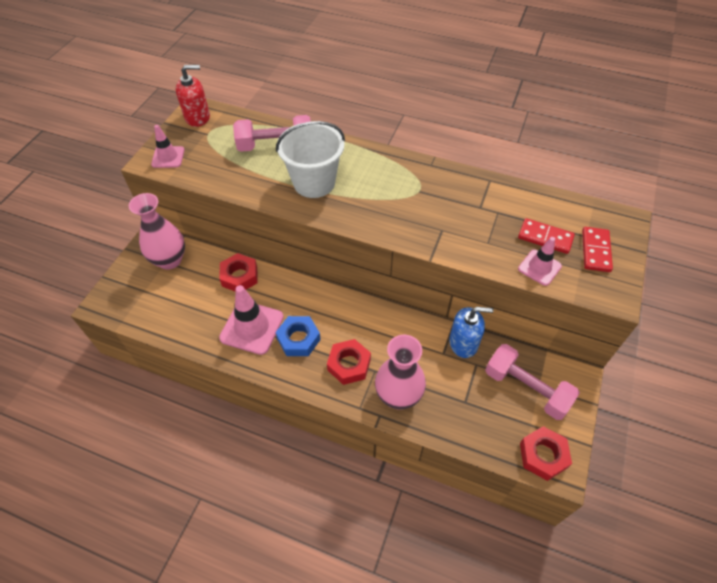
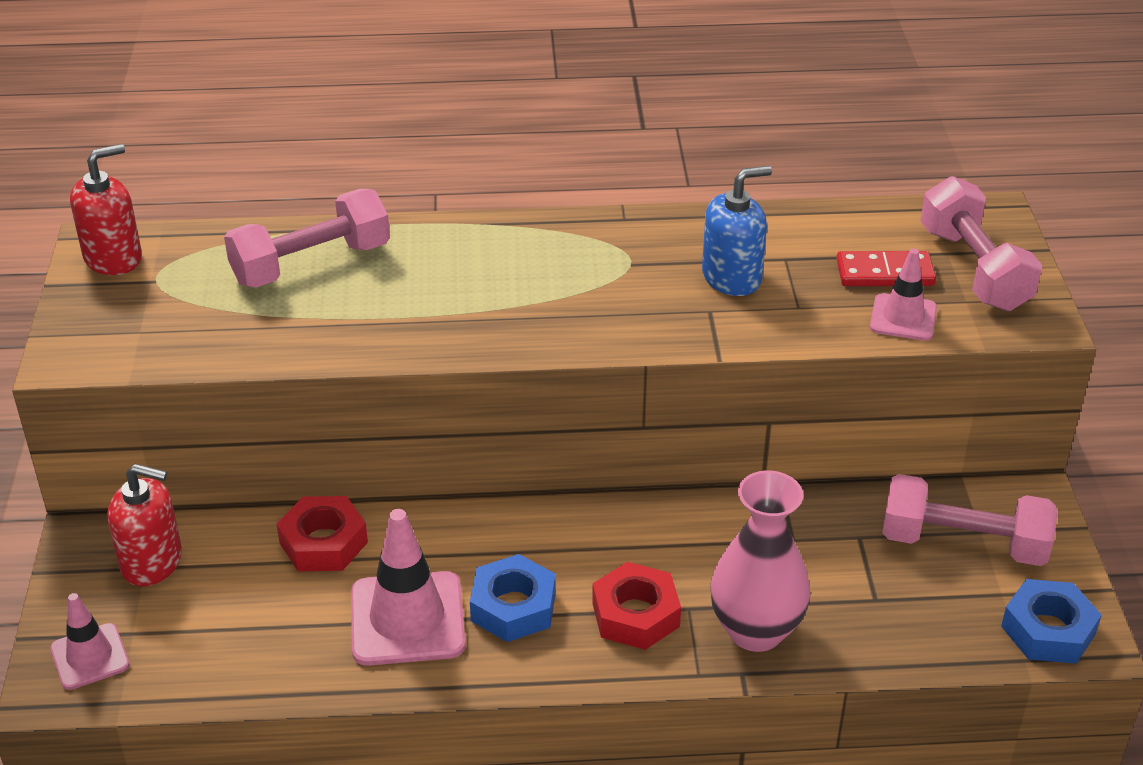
camera: 25 degrees left, 15 degrees down
(168, 157) = (102, 340): pink traffic cone -> pink traffic cone (90, 657)
(170, 260) = (152, 562): pink vase -> red soap dispenser
(314, 182) = (430, 303): white bucket -> none
(463, 343) = (817, 511): blue soap dispenser -> blue soap dispenser (732, 277)
(543, 455) = (1048, 630): red nut -> blue nut
(596, 251) = (974, 269): red domino -> pink dumbbell

